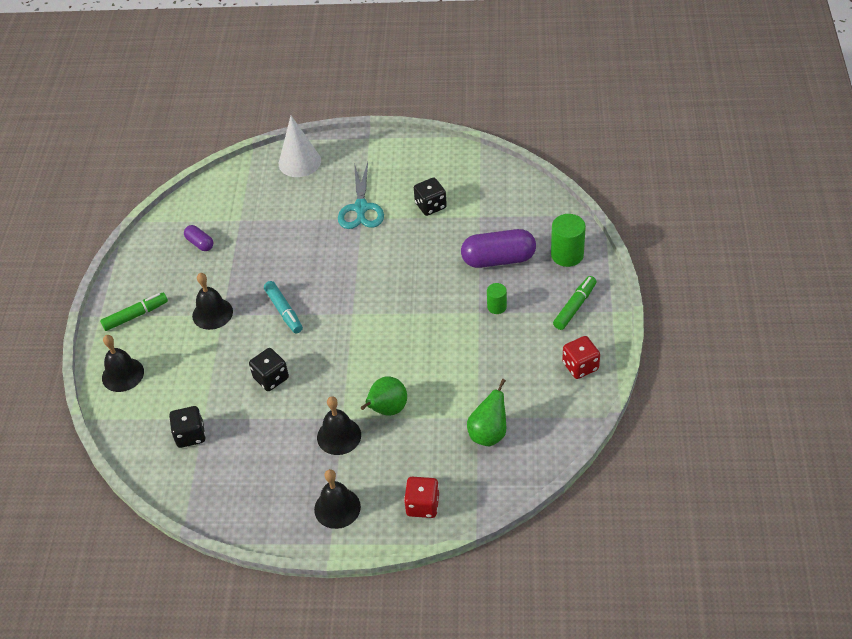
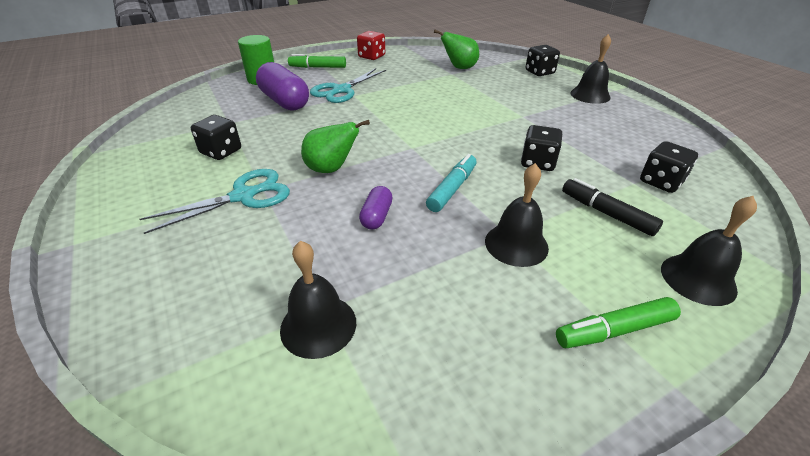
camera: 125 degrees left, 10 degrees down
(135, 315) = (615, 330): green marker -> green marker turned 45 degrees counterclockwise
(194, 376) = (607, 213): none -> black marker
(200, 243) = (409, 334): purple capsule -> purple capsule (376, 216)
(299, 162) = (144, 300): white cone -> none
(339, 436) = (539, 112): black bell -> black bell (318, 325)
(387, 409) = (489, 102): green pear -> green pear (331, 169)
(423, 505) = (539, 72): red dice -> black dice
(496, 307) = (341, 90): green cylinder -> turquoise scissors

